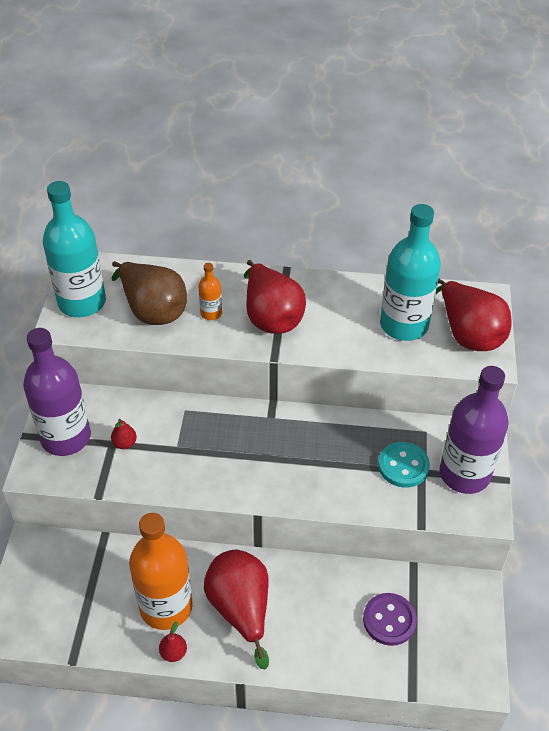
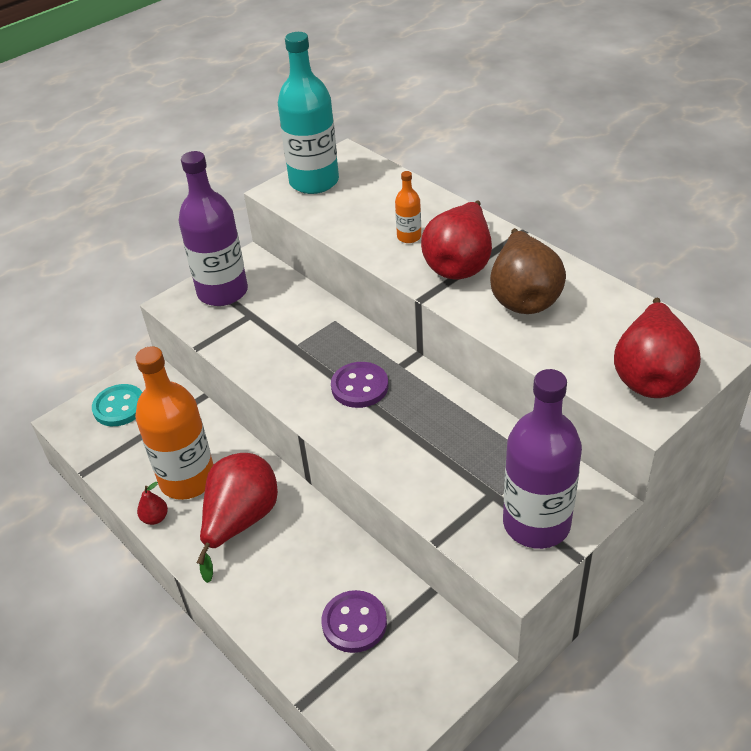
camera: 45 degrees right, 5 degrees down
(124, 443) = (260, 320): red pear -> none
(153, 310) = (362, 212): brown pear -> brown pear (523, 297)
(259, 451) = (359, 387): none -> purple button
(403, 466) = (480, 478): turquoise button -> turquoise button (119, 407)
(404, 325) = (586, 333): turquoise bottle -> none

